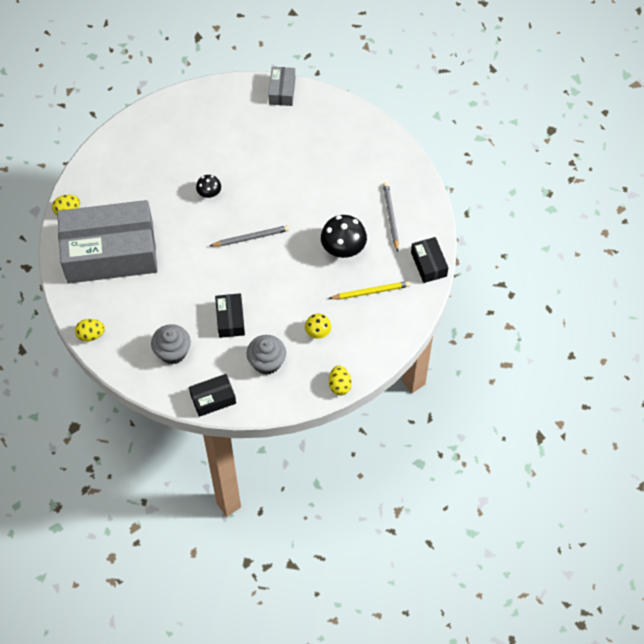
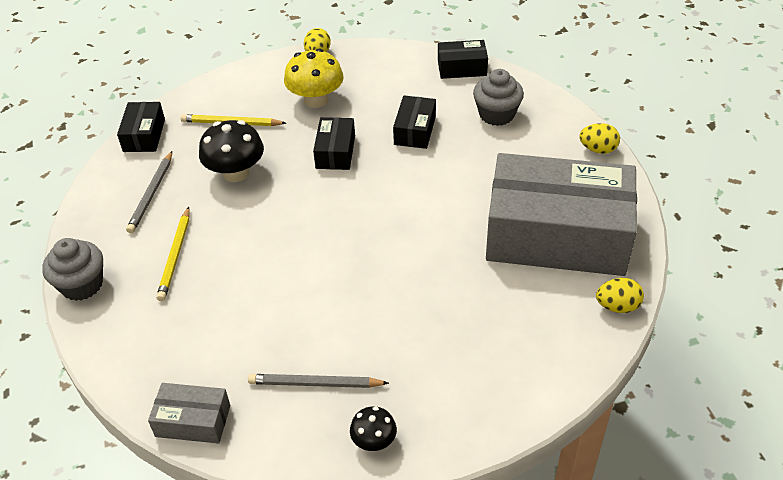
camera: 160 degrees left, 15 degrees down
(209, 193) = (386, 281): black mushroom -> black mushroom (374, 441)
(251, 238) = (350, 210): grey pencil -> grey pencil (315, 383)
(267, 362) = (388, 86): grey cupcake -> grey cupcake (82, 285)
(281, 284) = (335, 152): none -> black box
(282, 91) = (193, 421): grey box -> grey box turned 75 degrees clockwise
(318, 332) = (316, 100): yellow mushroom -> yellow mushroom, size x1.79
(347, 177) = (175, 255): none -> yellow pencil

